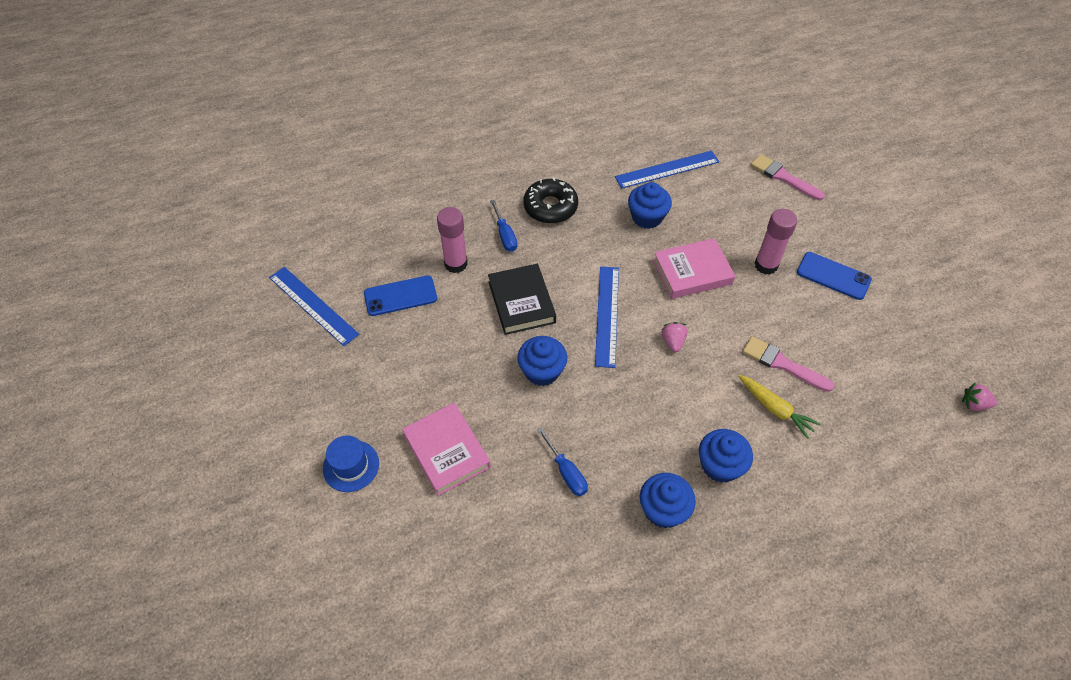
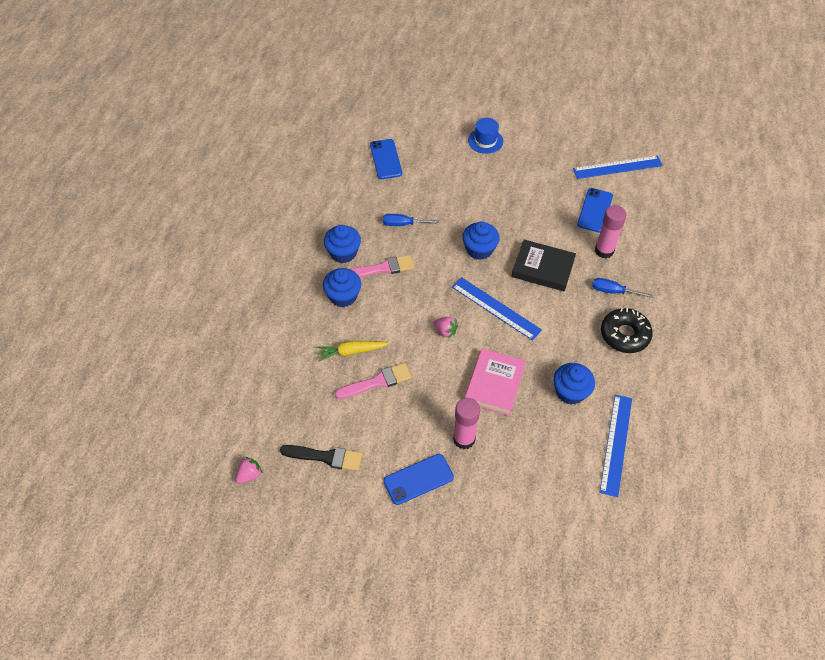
camera: 125 degrees right, 0 degrees up
(447, 451) = (461, 181): pink book -> none
(469, 571) = (386, 159): none -> blue phone
(783, 177) = (547, 532): pink brush -> pink brush (382, 268)
(892, 355) = (325, 457): none -> black brush

